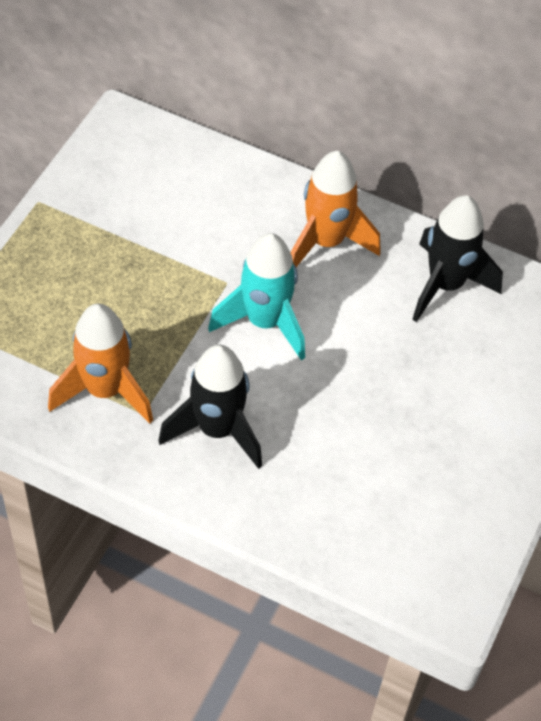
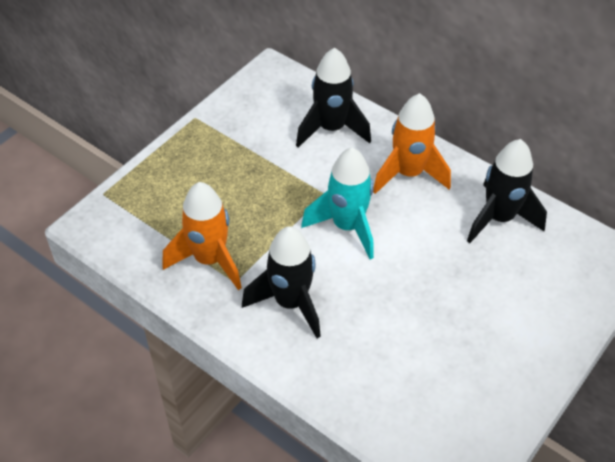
camera: 15 degrees right, 5 degrees down
(218, 194) = (331, 129): none -> black rocket

